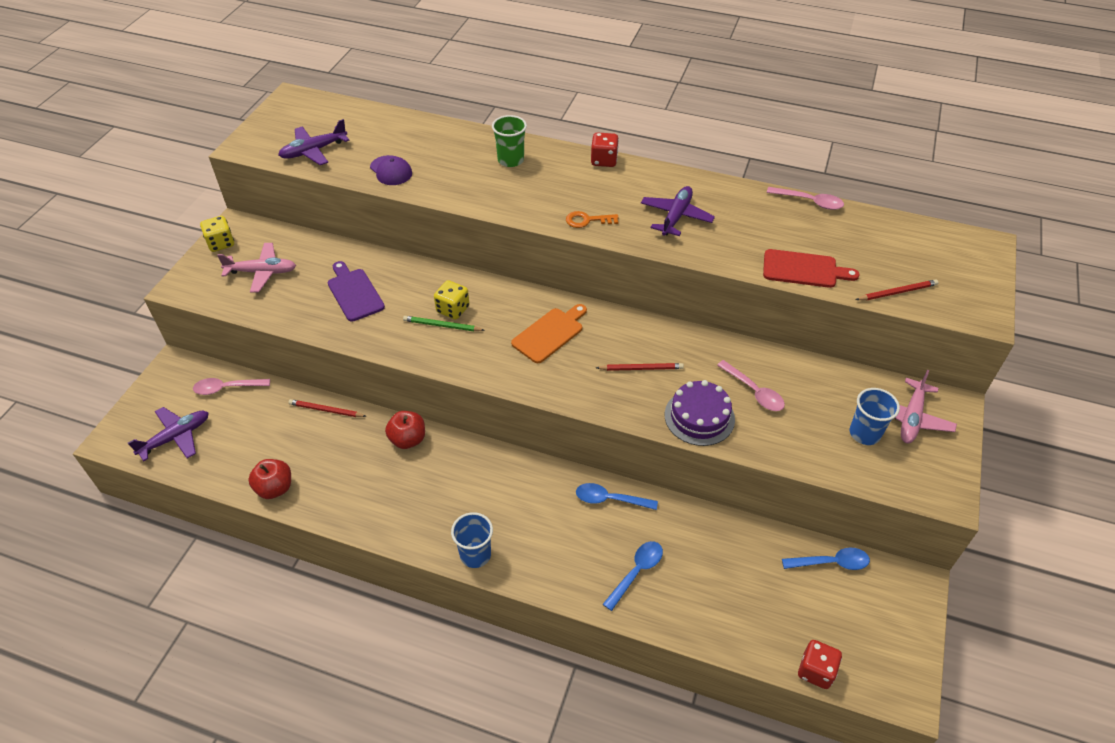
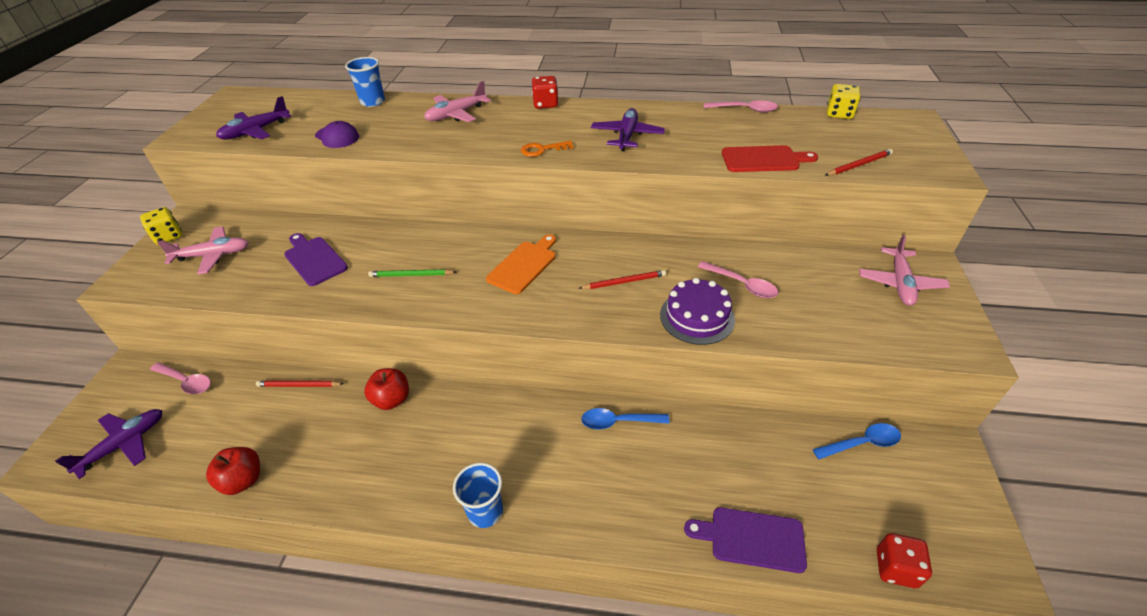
camera: 10 degrees left, 5 degrees down
(227, 388) = (186, 382): pink spoon -> pink spoon turned 135 degrees counterclockwise
(453, 309) = (420, 259): yellow dice -> yellow dice (839, 114)
(510, 160) = (456, 114): green cup -> pink plane
(636, 572) = (667, 494): blue spoon -> none
(699, 622) = (751, 538): none -> purple cutting board
(864, 433) = (863, 304): blue cup -> blue cup (372, 102)

